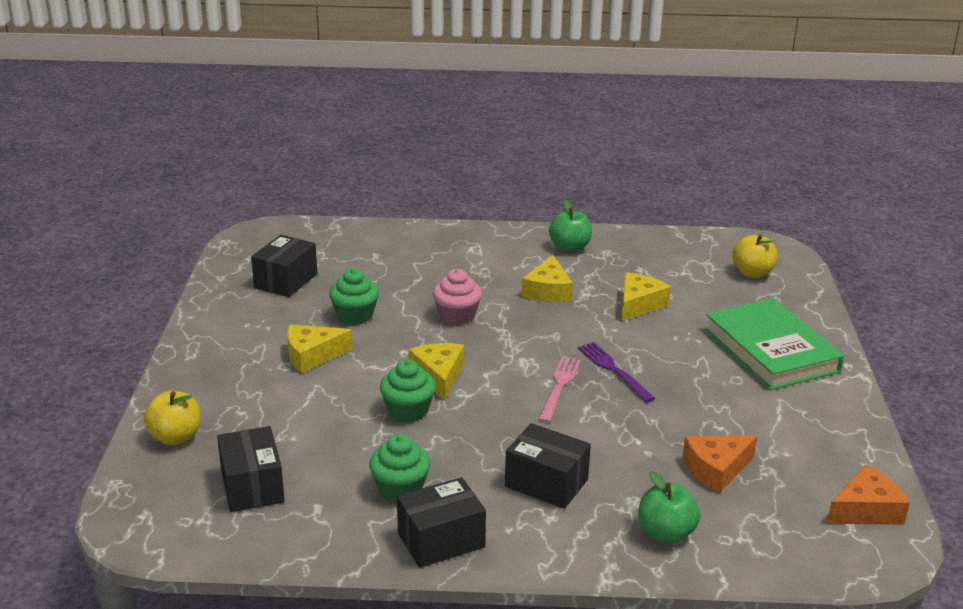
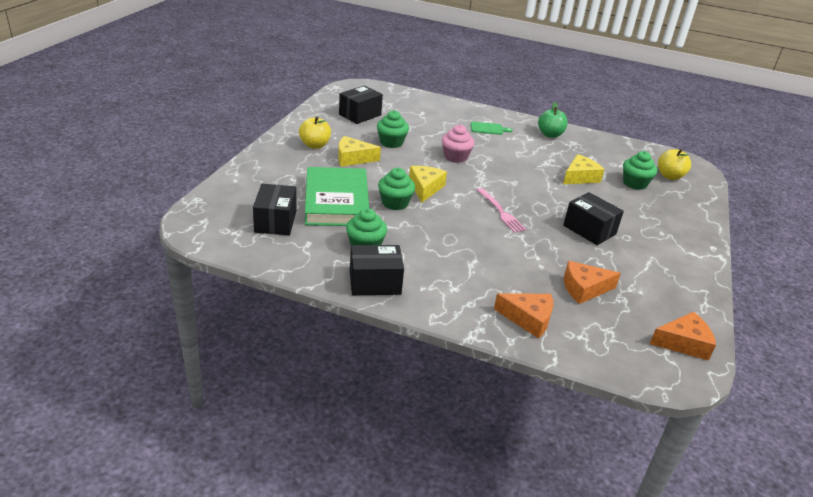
camera: 15 degrees right, 5 degrees up
(176, 437) = (246, 183): yellow apple -> yellow apple (315, 145)
(481, 259) = (488, 128): none -> green cutting board
(546, 483) = (462, 267): black box -> black box (589, 230)
(548, 291) = (522, 156): yellow cheese -> none
(559, 386) = (501, 212): pink fork -> pink fork turned 120 degrees clockwise
(613, 369) = (542, 211): purple fork -> none
(665, 533) = (528, 319): green apple -> orange cheese
(713, 296) = (635, 183): none -> green cupcake
(770, 350) = (660, 225): green book -> green book (336, 201)

